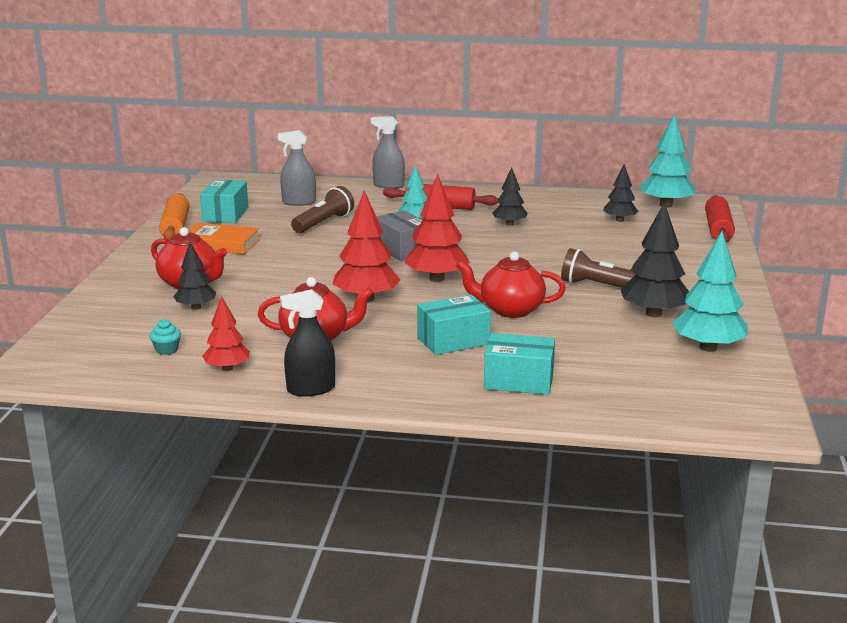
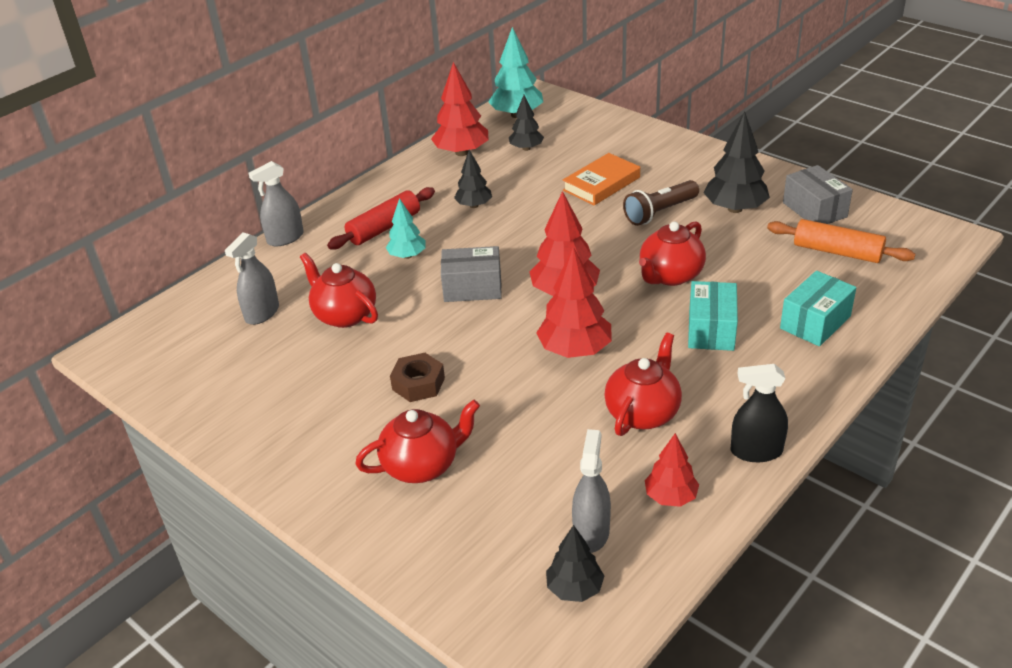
camera: 55 degrees left, 15 degrees up
(166, 350) = (591, 532): turquoise cupcake -> grey spray bottle
(175, 227) = (228, 430): orange rolling pin -> orange rolling pin (837, 252)
(196, 307) = (494, 478): black tree -> black tree (574, 588)
(220, 244) = (325, 409): orange book -> orange book (601, 184)
(225, 214) = (235, 379): turquoise box -> none
(273, 261) = (418, 384): none -> brown nut
(311, 389) = (756, 451): black spray bottle -> black spray bottle turned 75 degrees clockwise
(323, 223) = (344, 315): brown flashlight -> red teapot
(577, 203) = (462, 152): none -> red tree
(708, 348) = (814, 210): turquoise tree -> grey box
(718, 229) = (593, 113): red rolling pin -> none

